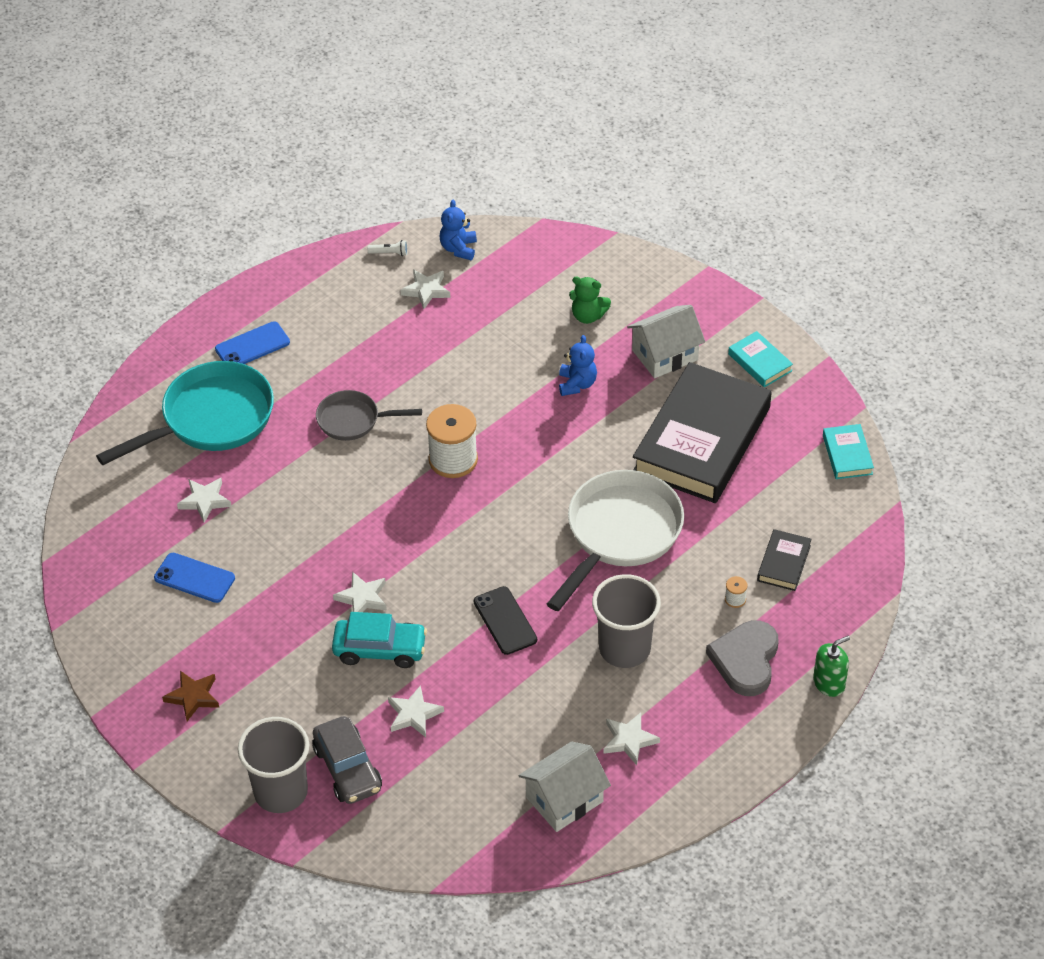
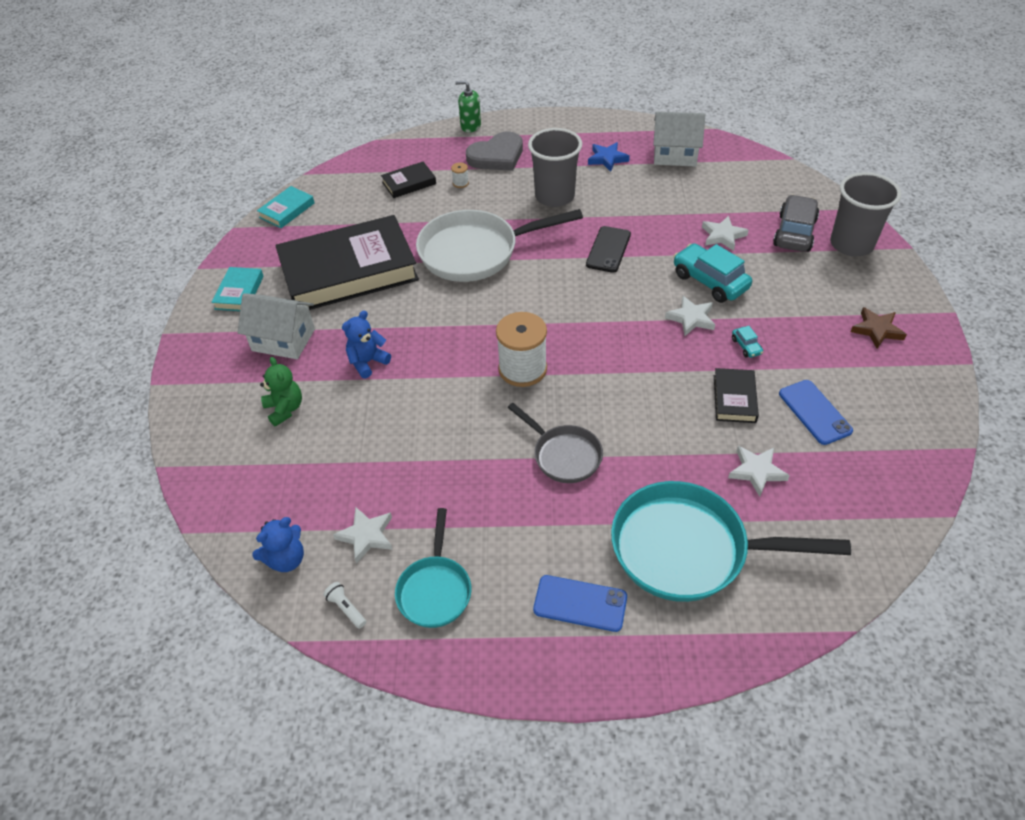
camera: 135 degrees left, 0 degrees up
(265, 547) = (734, 398): none -> black book
(293, 602) = (746, 346): none -> turquoise car
(348, 294) = (435, 590): none -> turquoise pan
(629, 740) = (607, 159): white star -> blue star

